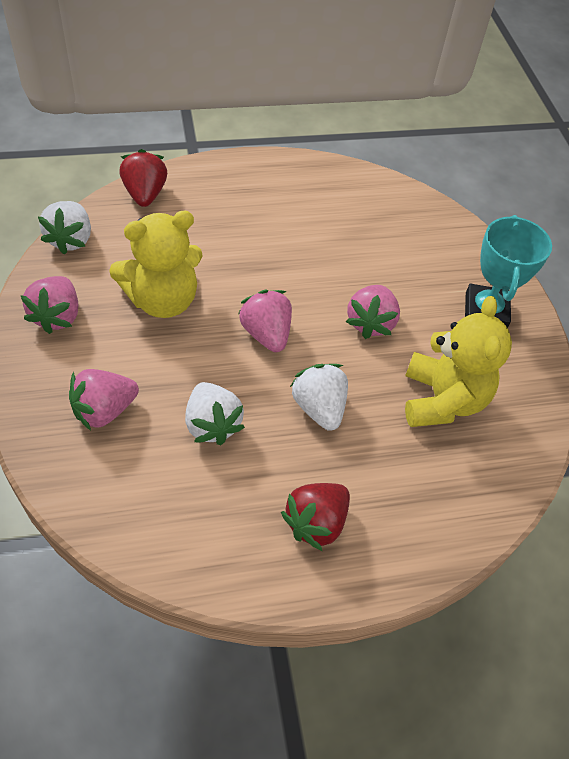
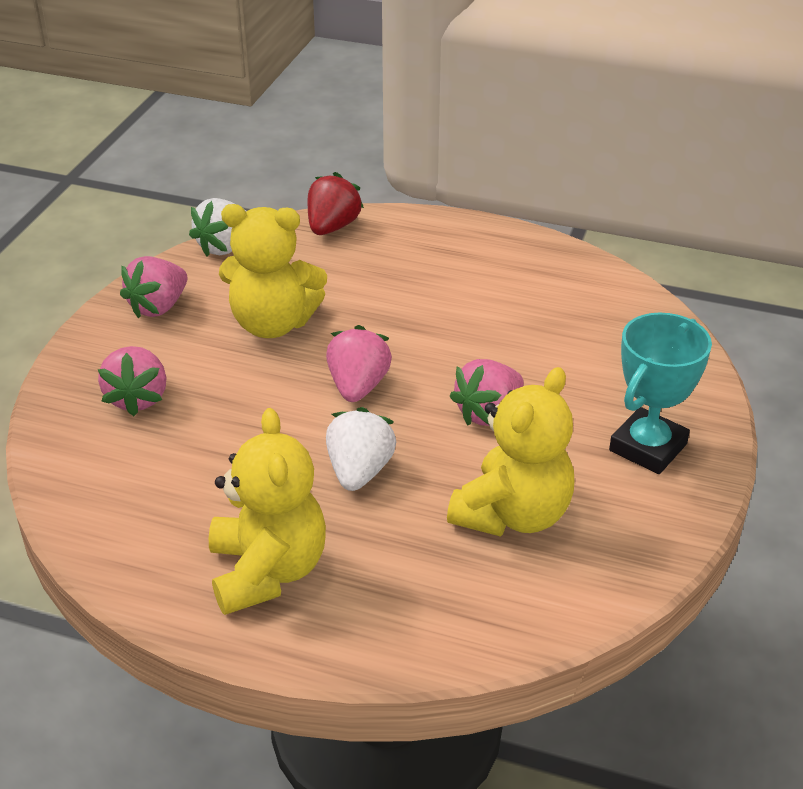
camera: 35 degrees right, 15 degrees down
(104, 410) = (138, 398): pink strawberry -> pink strawberry turned 90 degrees counterclockwise
(212, 424) = (232, 446): white strawberry -> none
(316, 522) = (267, 571): red strawberry -> yellow teddy bear

